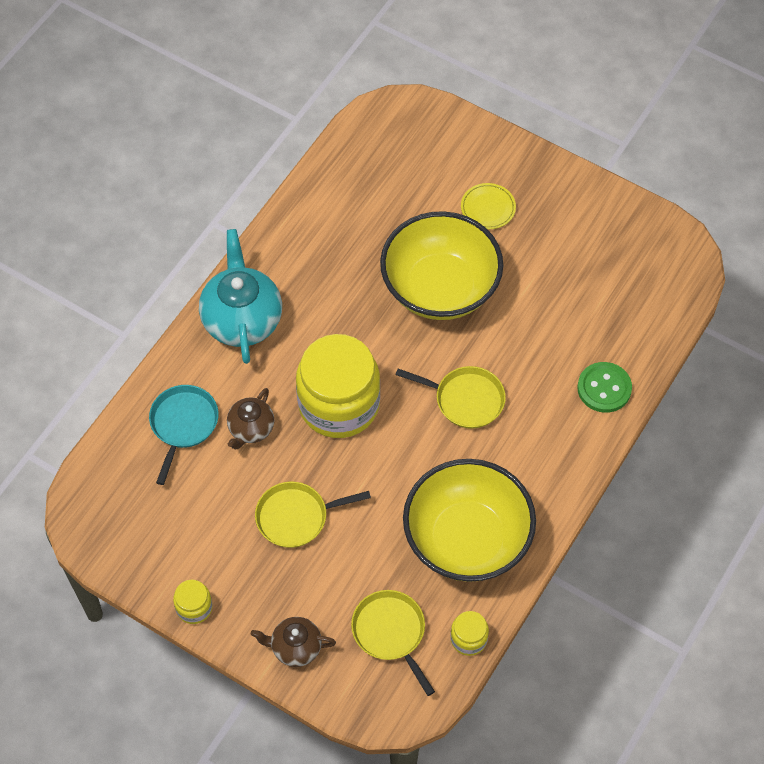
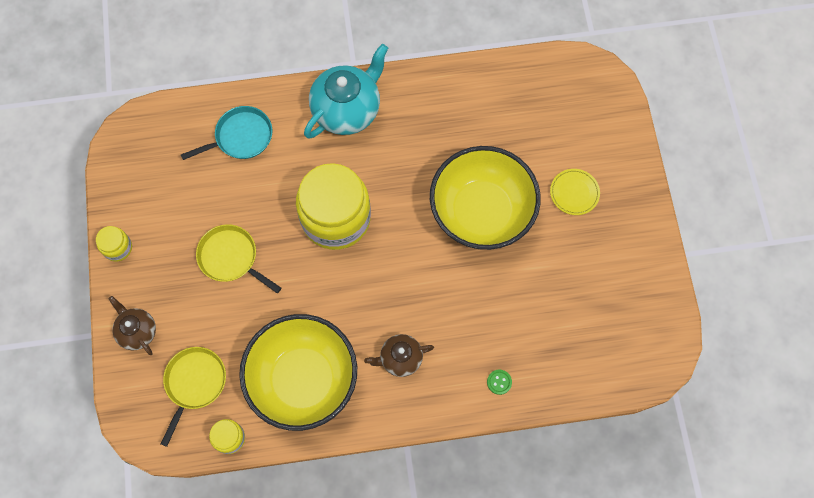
camera: 50 degrees right, 10 degrees up
(250, 429) = (271, 179): brown teapot -> brown teapot (400, 358)
(466, 399) = (409, 296): yellow pan -> none
(604, 388) = (499, 382): green button -> green button, size x0.51

